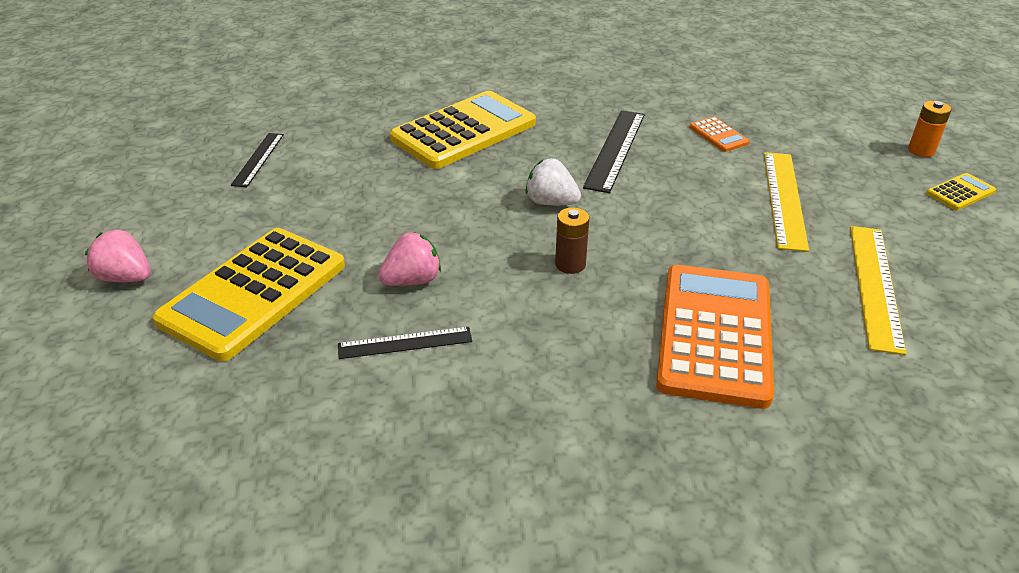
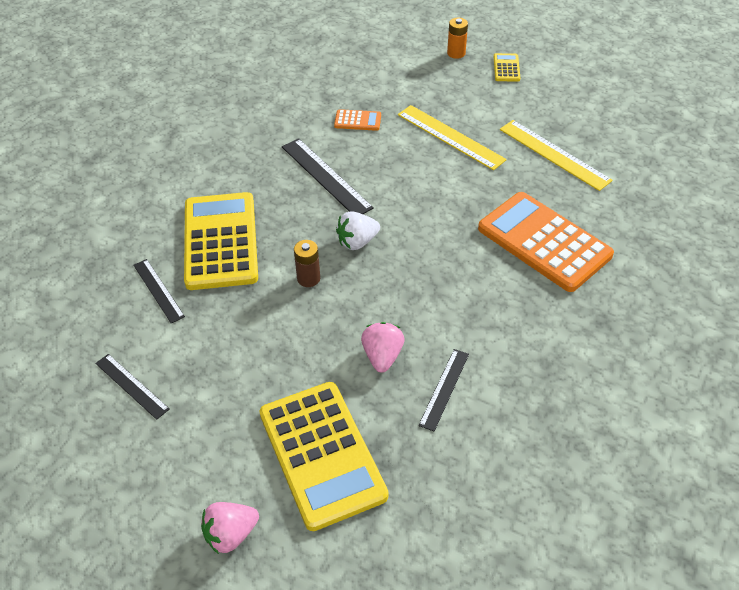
camera: 55 degrees left, 10 degrees up
(374, 127) = (158, 290): none -> black ruler
(570, 264) = (431, 268): brown battery -> brown battery (308, 278)

